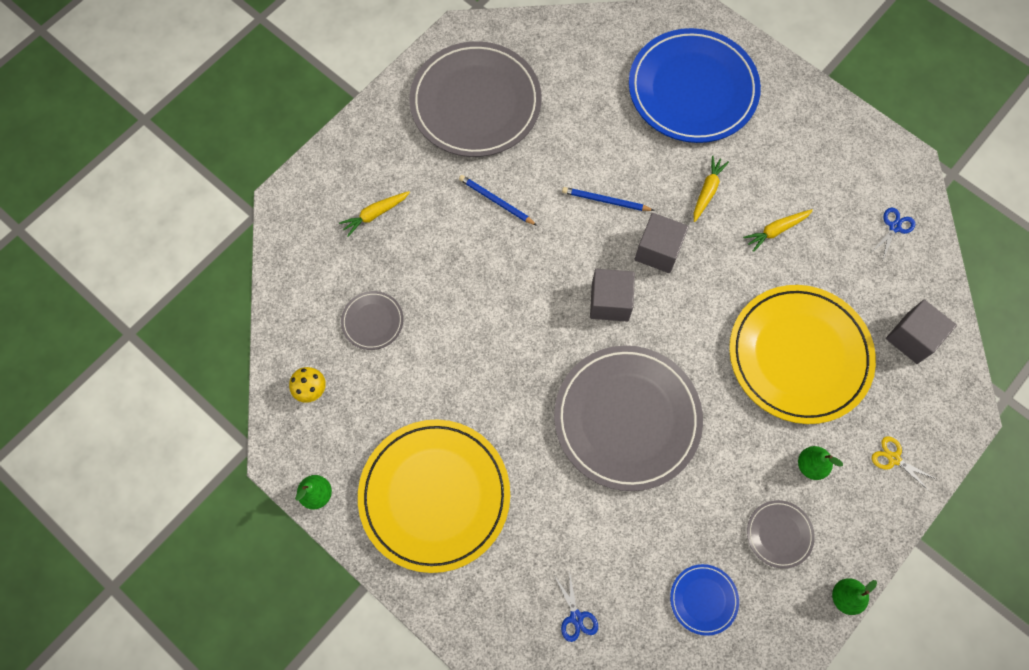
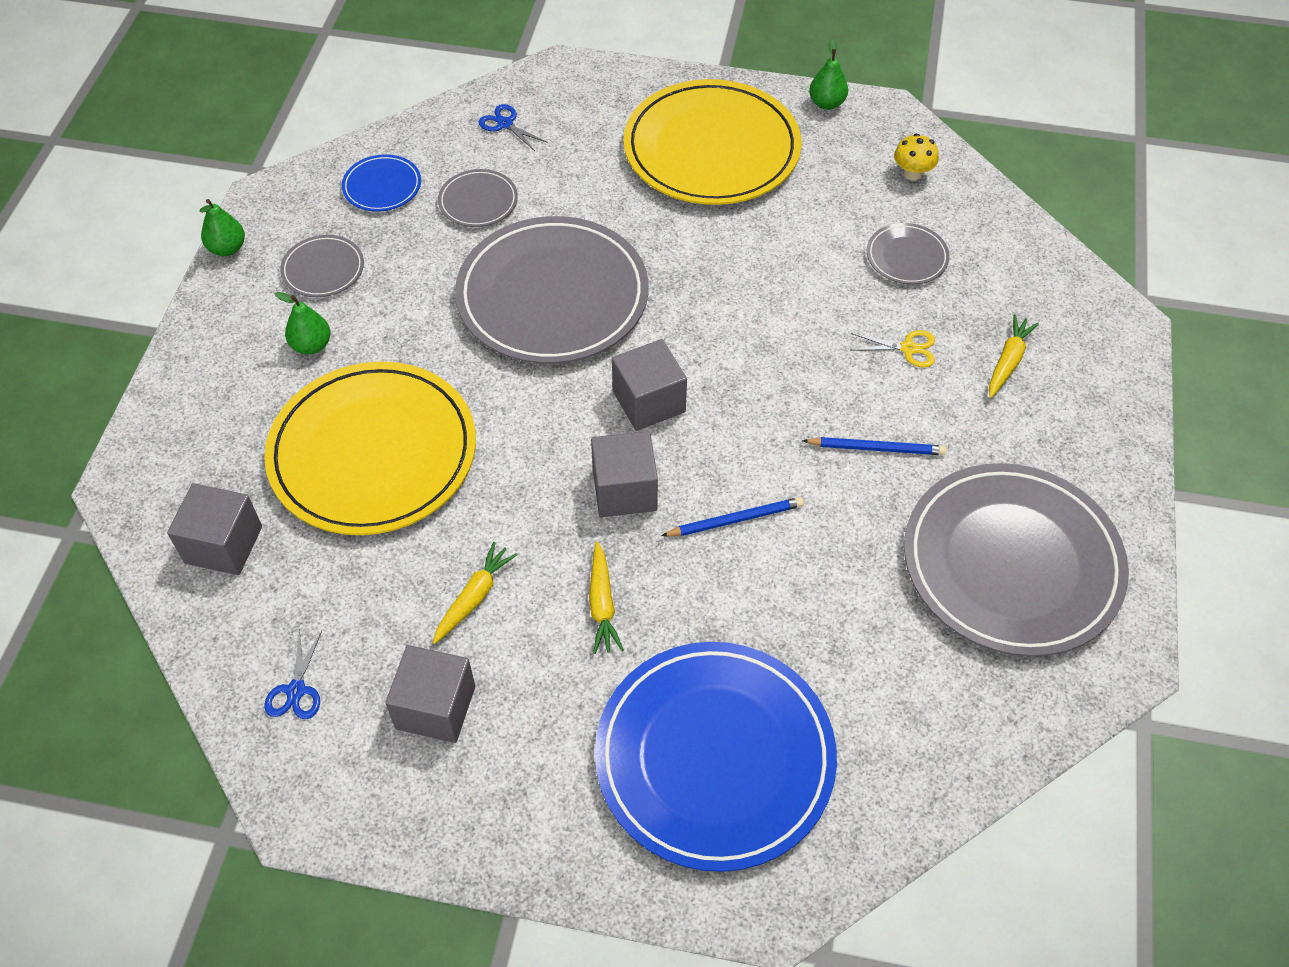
camera: 150 degrees right, 15 degrees down
(637, 540) = (478, 201): none -> grey plate
(822, 181) = (435, 707): none -> grey cube
(893, 458) = (209, 396): yellow scissors -> yellow scissors (908, 348)

